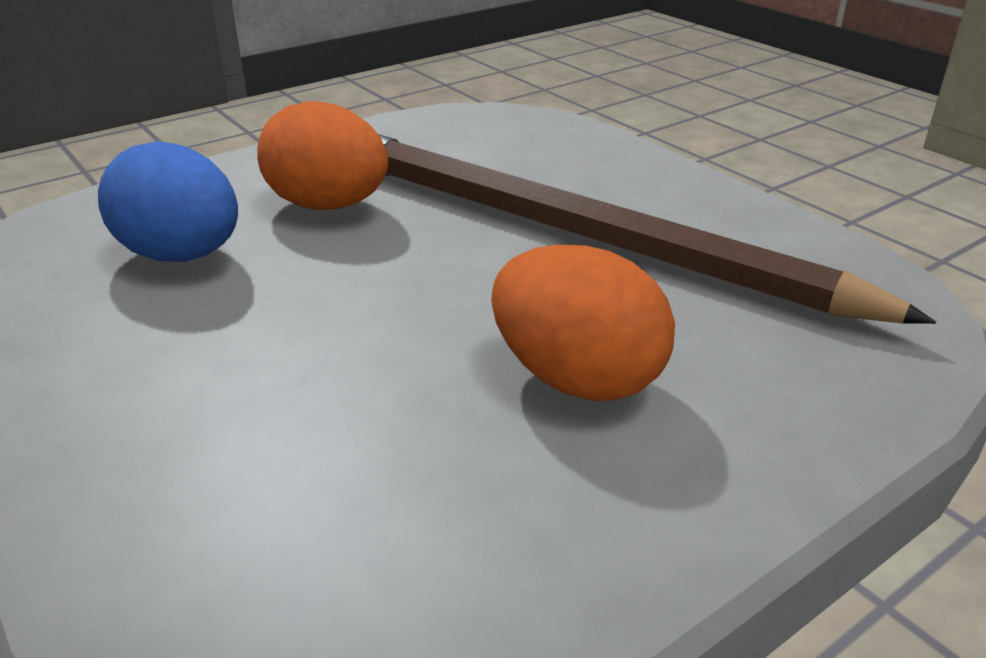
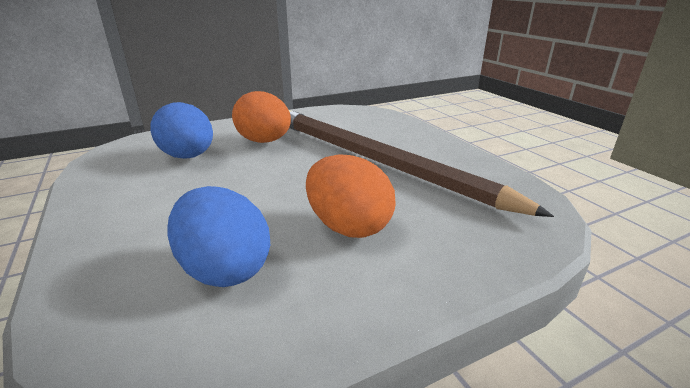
camera: 10 degrees right, 5 degrees down
(382, 491) = (224, 269): none -> blue egg

